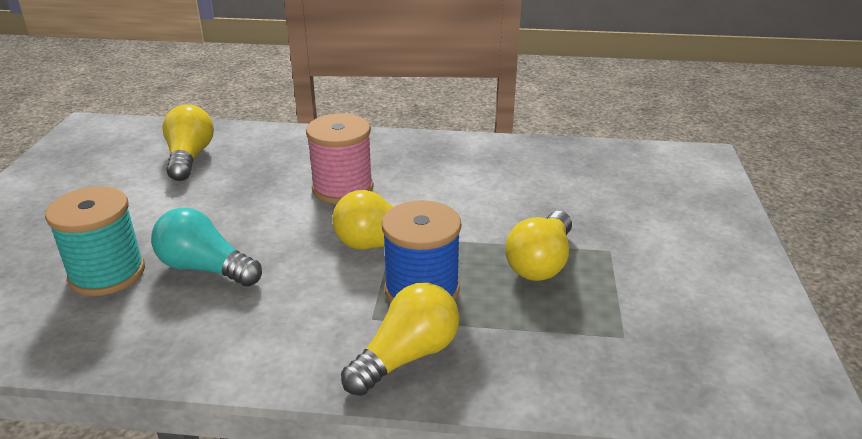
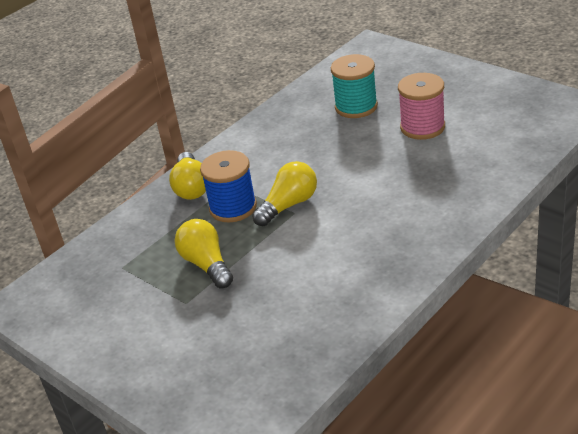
camera: 130 degrees right, 5 degrees up
(189, 158) = (483, 146): yellow light bulb -> none
(205, 268) = (330, 137): turquoise light bulb -> none
(342, 188) = (374, 206): pink spool -> pink spool (422, 127)

